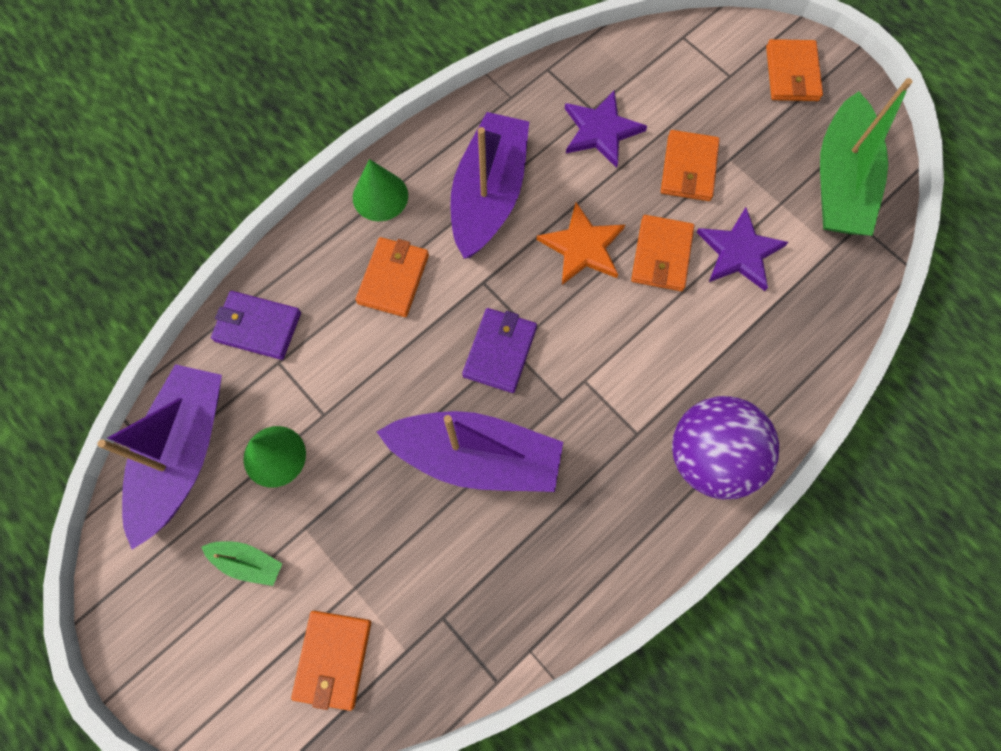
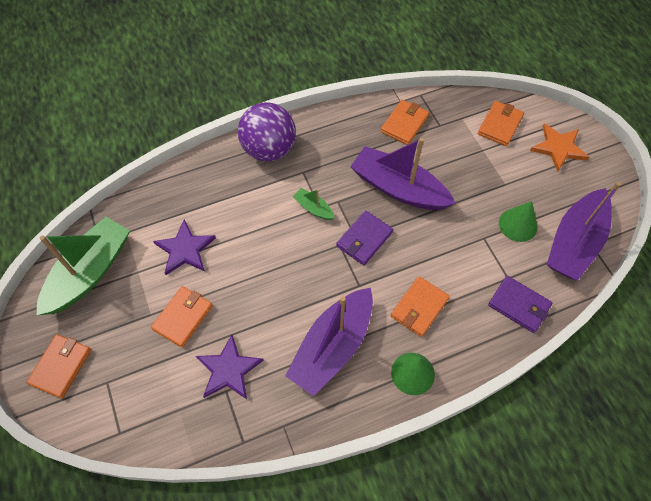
camera: 160 degrees left, 10 degrees down
(247, 562) = (540, 177): green boat -> green boat (313, 208)
(582, 247) = (284, 286): orange star -> orange star (558, 148)
(661, 255) = (235, 264): orange wallet -> orange wallet (404, 124)

